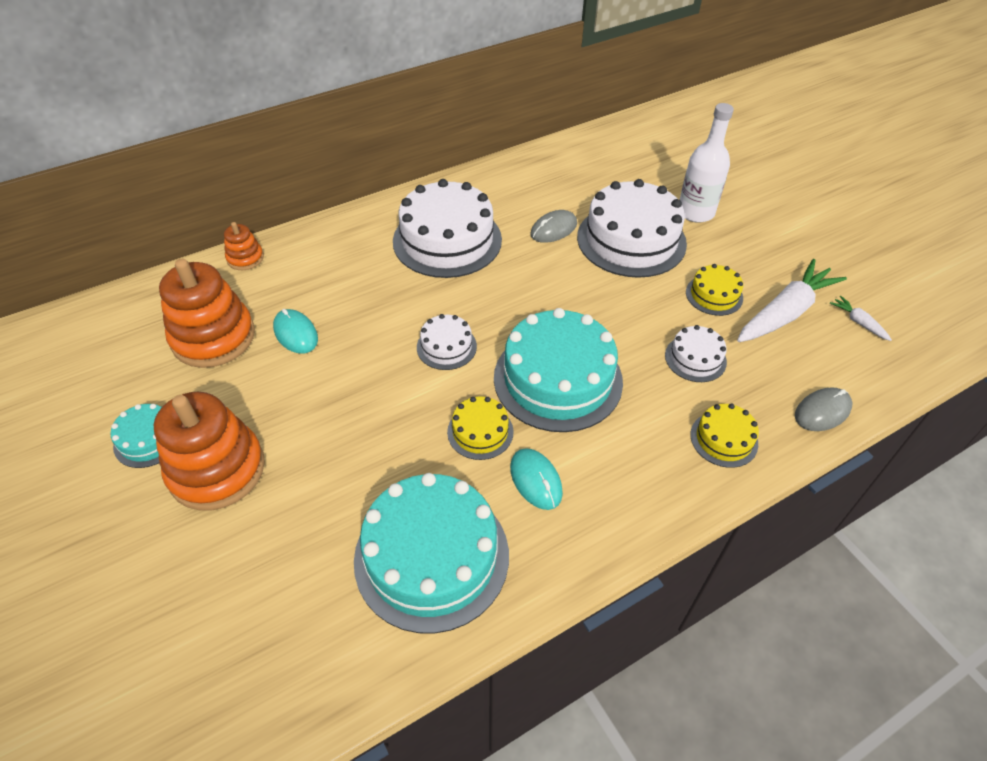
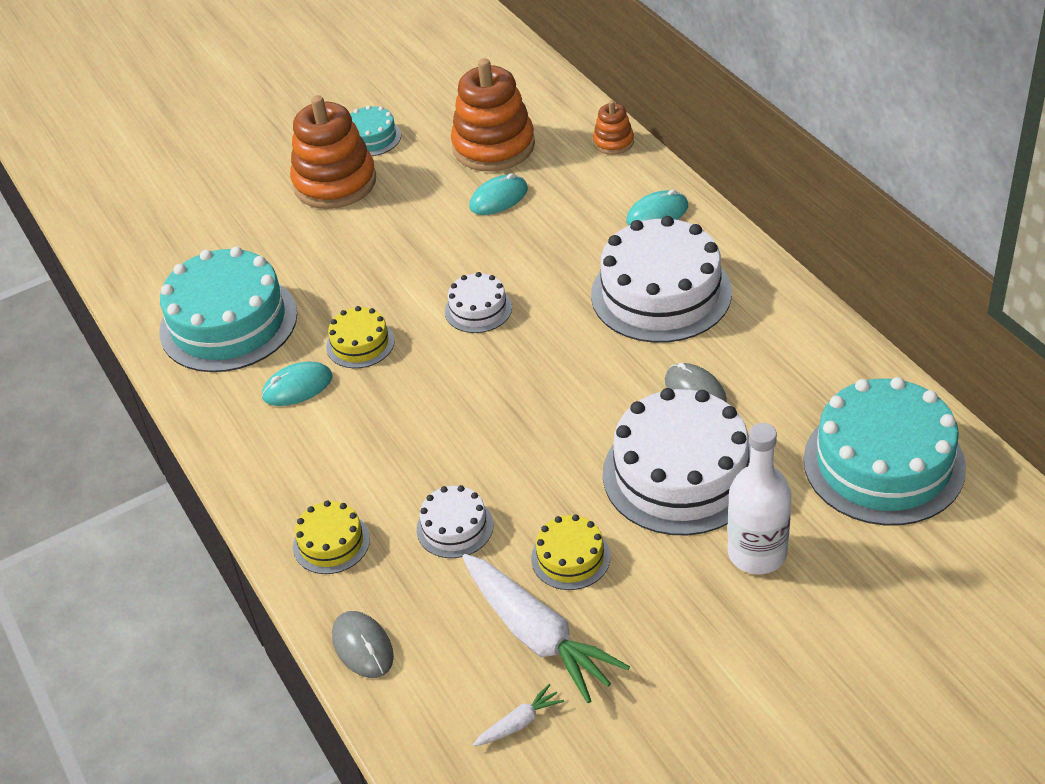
camera: 95 degrees right, 5 degrees down
(351, 237) = (657, 214): none -> turquoise mouse
(558, 379) = (427, 401): turquoise cake -> turquoise cake (883, 463)

